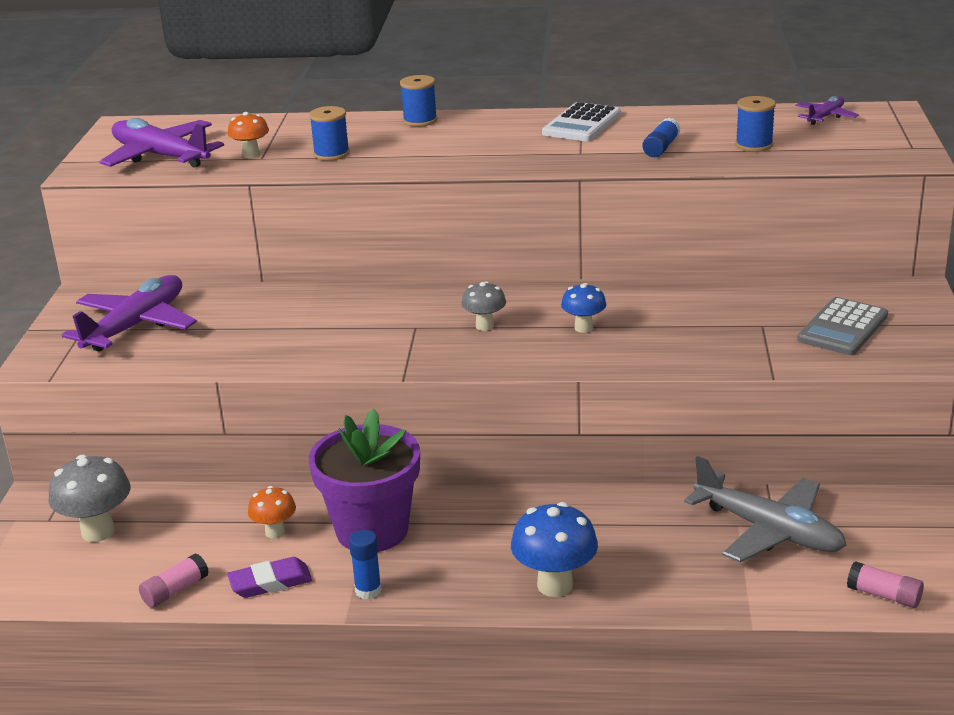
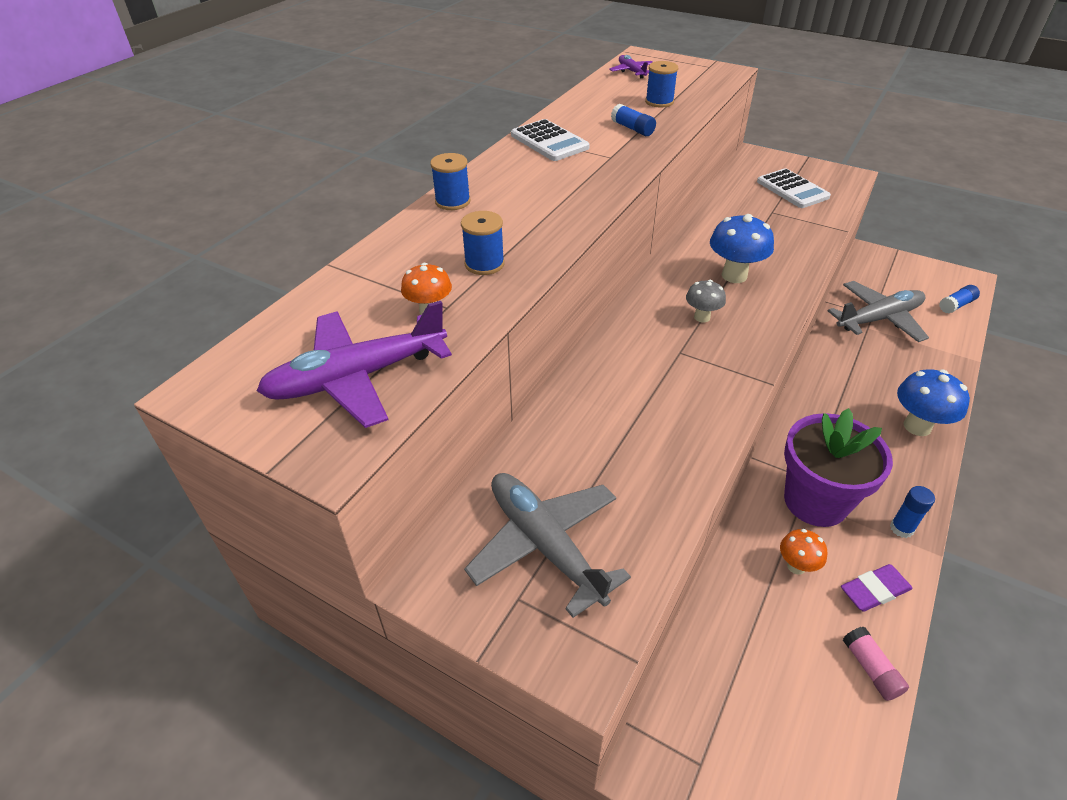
camera: 65 degrees left, 15 degrees up
(98, 531) = (743, 716): grey mushroom -> none
(136, 325) = (545, 544): purple plane -> grey plane
(270, 582) = (874, 590): purple eraser -> purple eraser turned 60 degrees clockwise
(584, 328) = (734, 275): blue mushroom -> blue mushroom, size x1.68
(842, 328) = (792, 189): grey calculator -> white calculator
(884, 595) = (956, 305): pink glue stick -> blue glue stick

